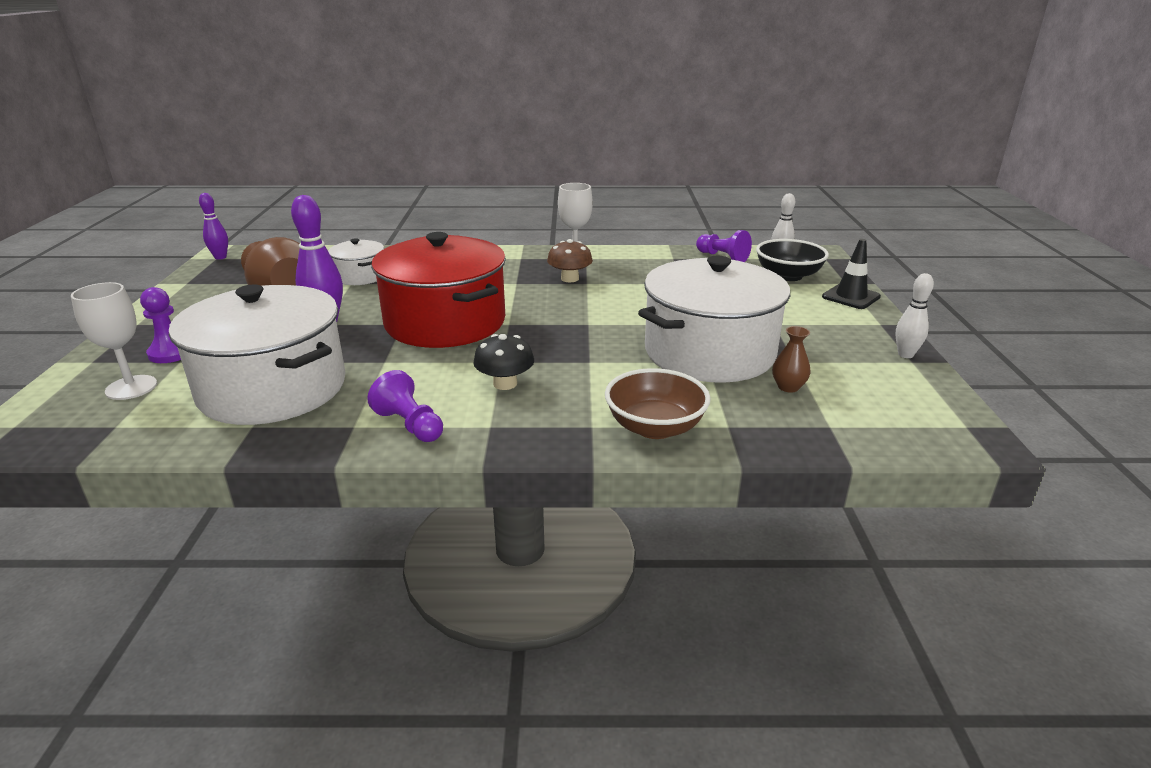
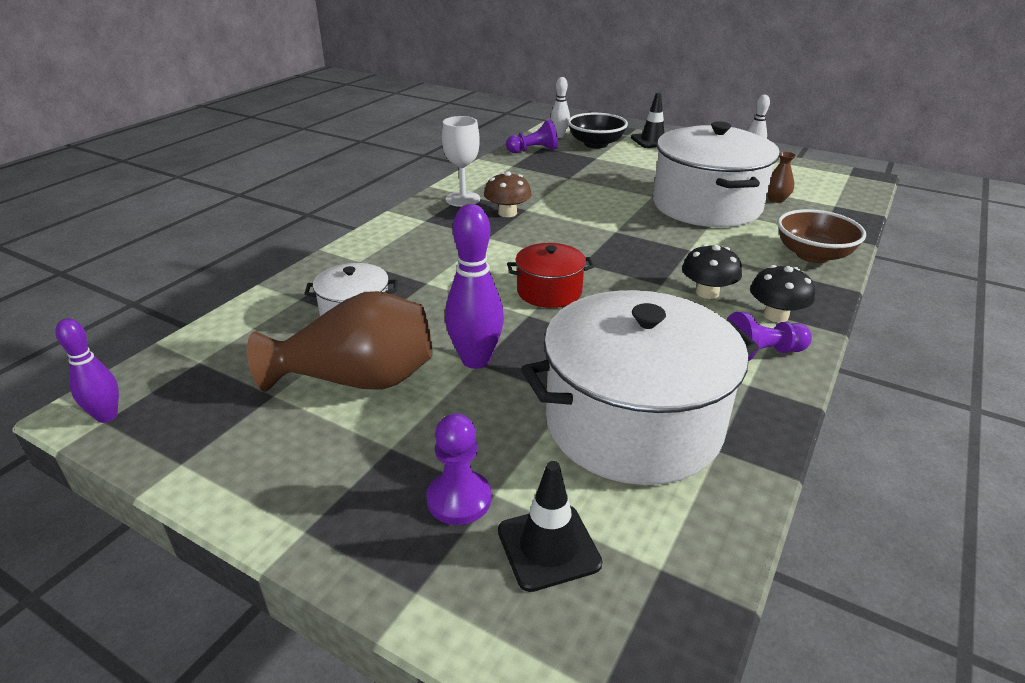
camera: 60 degrees left, 5 degrees up
(131, 387) = (548, 547): white goblet -> black traffic cone
(445, 322) = (549, 291): red pot -> red pot, size x0.48
(489, 423) = (776, 315): none -> black mushroom

